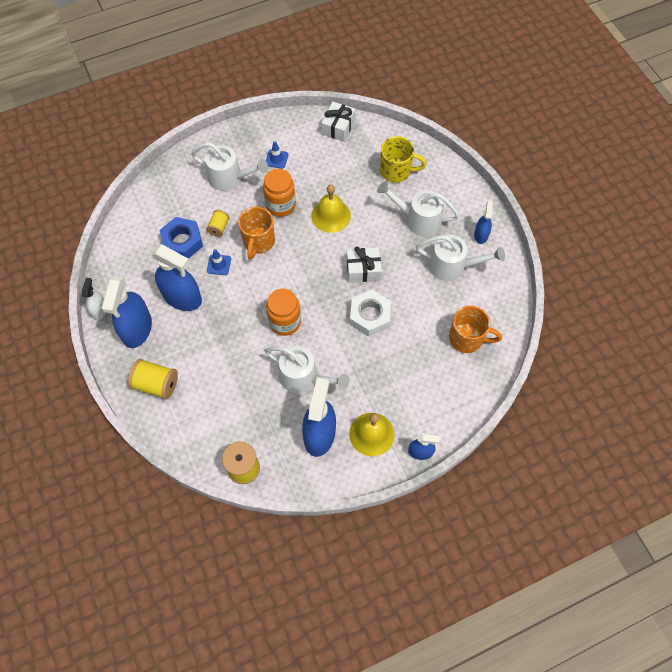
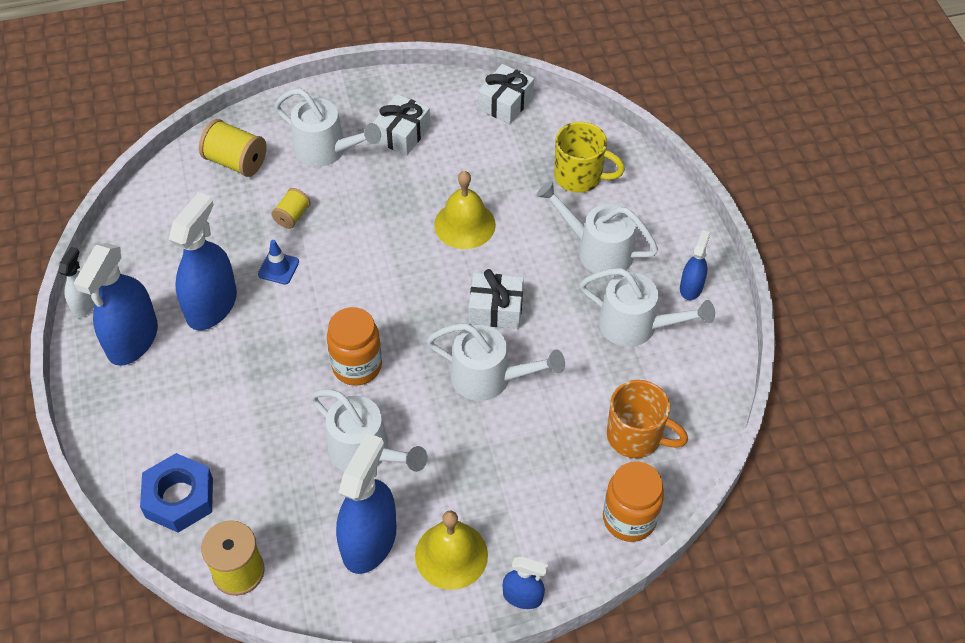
camera: 10 degrees right, 10 degrees down
(156, 384) = (139, 424): yellow spool -> yellow spool (236, 162)
(182, 242) = (233, 228): blue nut -> blue nut (179, 498)
(182, 297) = (211, 306): blue spray bottle -> blue spray bottle turned 105 degrees counterclockwise
(258, 242) = (346, 245): orange mug -> none
(276, 159) = (402, 134): blue traffic cone -> white gift
(280, 205) = (392, 199): orange jar -> orange jar (629, 518)
(370, 316) = (490, 378): white nut -> white watering can

